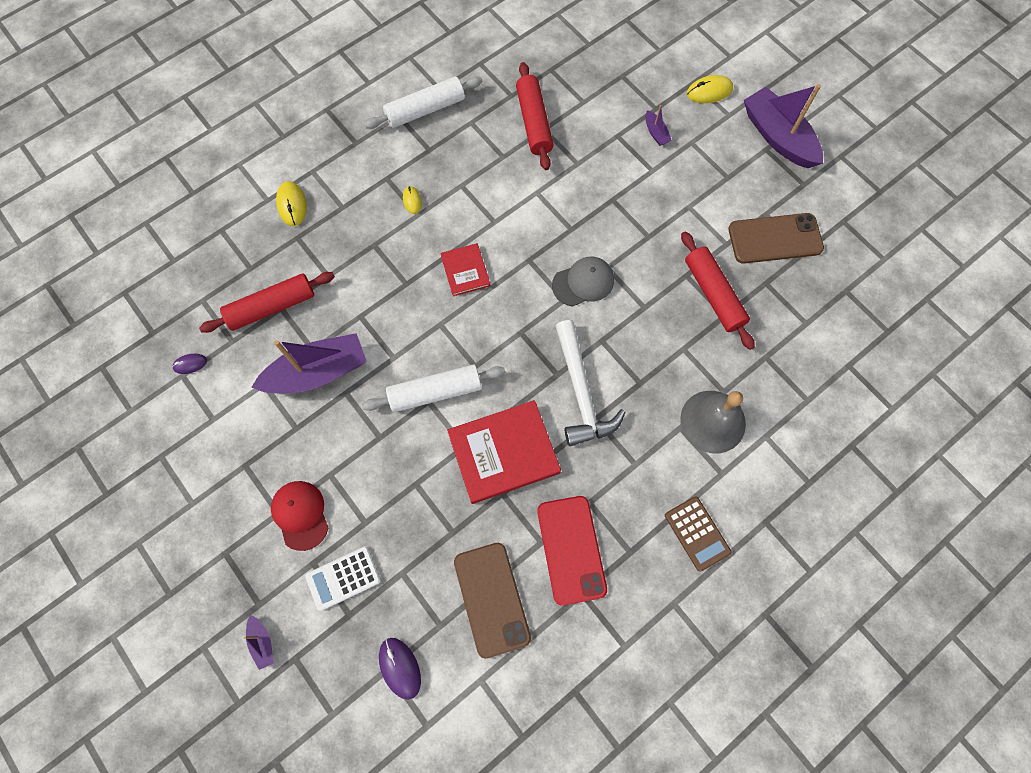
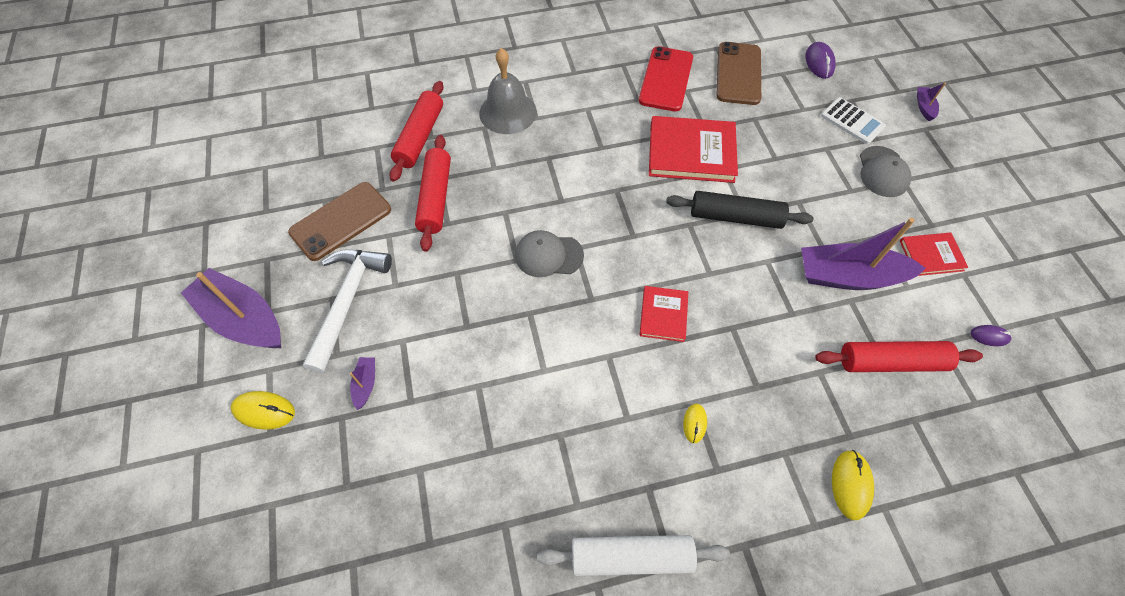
camera: 155 degrees left, 10 degrees down
(244, 427) = (931, 255): none -> red book
(300, 515) = (882, 172): red cap -> grey cap
(343, 578) = (852, 121): white calculator -> white calculator turned 45 degrees clockwise
(435, 392) = (735, 217): white rolling pin -> black rolling pin
(534, 122) = (497, 466): red rolling pin -> red rolling pin (420, 137)
(581, 392) = (603, 169): white hammer -> white hammer (347, 302)
(697, 533) = (568, 57): brown calculator -> none
(775, 239) = (341, 221): brown phone -> brown phone turned 60 degrees counterclockwise
(778, 137) = (243, 319): purple boat -> purple boat turned 135 degrees clockwise

